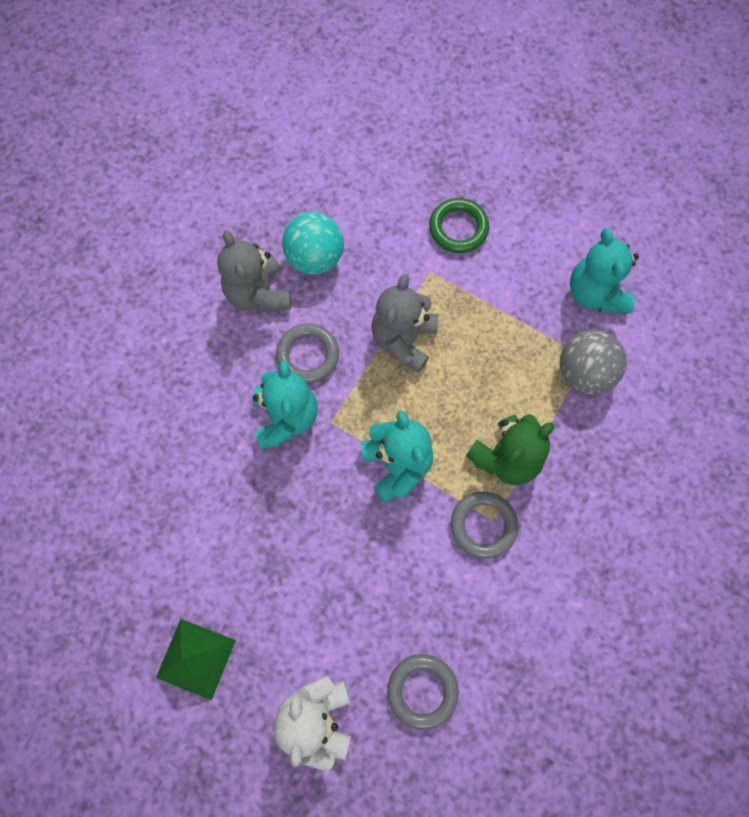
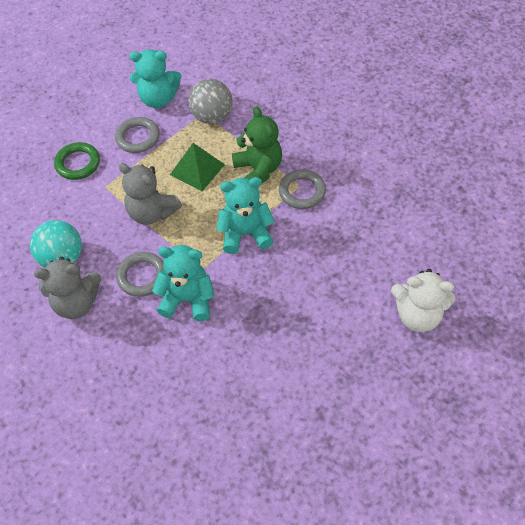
camera: 75 degrees left, 15 degrees down
(195, 659) = (362, 391): green pyramid -> green pyramid (197, 169)
(422, 691) = (407, 247): grey ring -> grey ring (138, 137)

